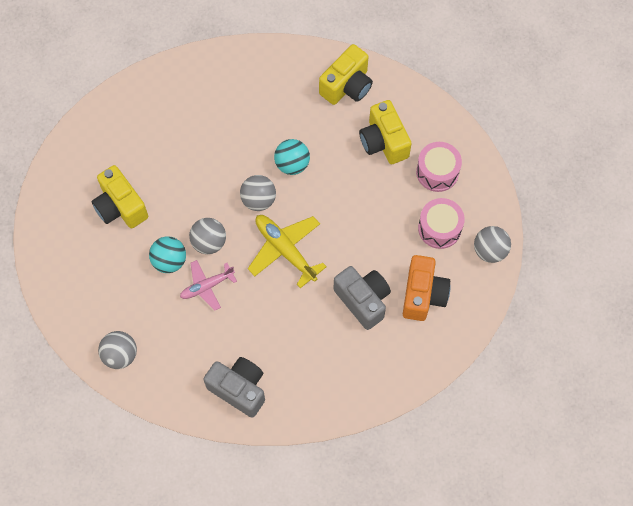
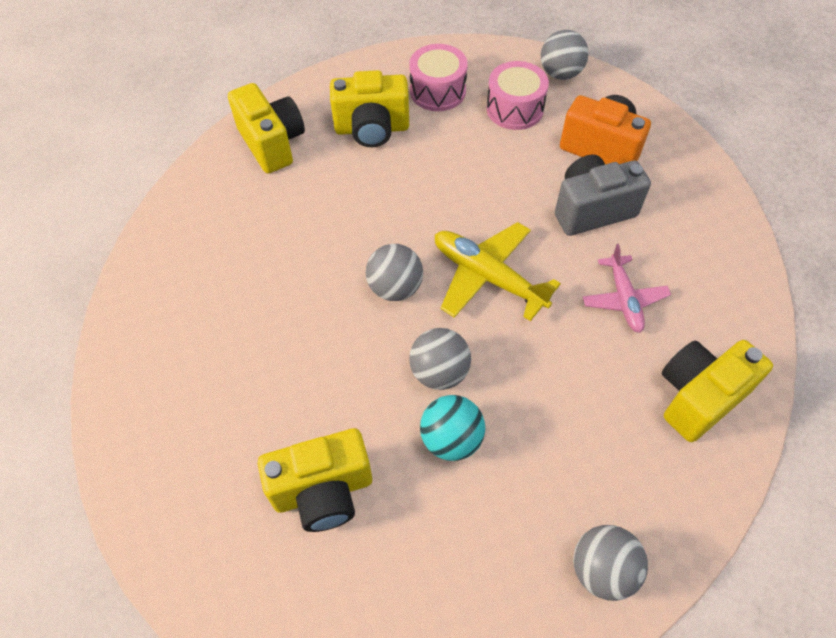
camera: 70 degrees left, 10 degrees down
(207, 286) = (513, 396): pink plane -> pink plane (623, 299)
(239, 389) = (698, 397): grey camera -> yellow camera
(285, 250) = (488, 277): yellow plane -> yellow plane turned 60 degrees clockwise
(292, 164) = (357, 233): turquoise ball -> none

